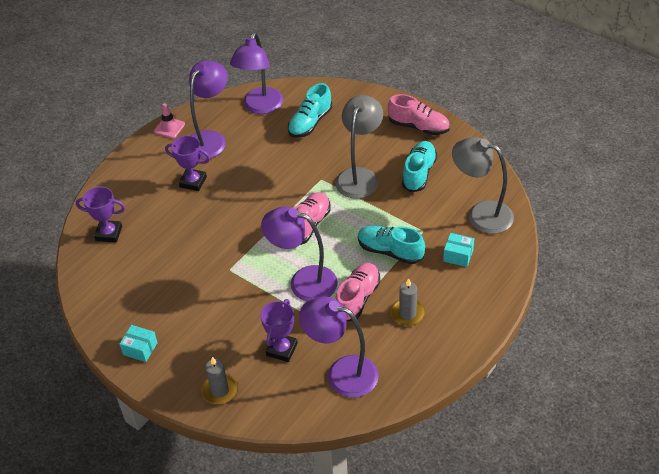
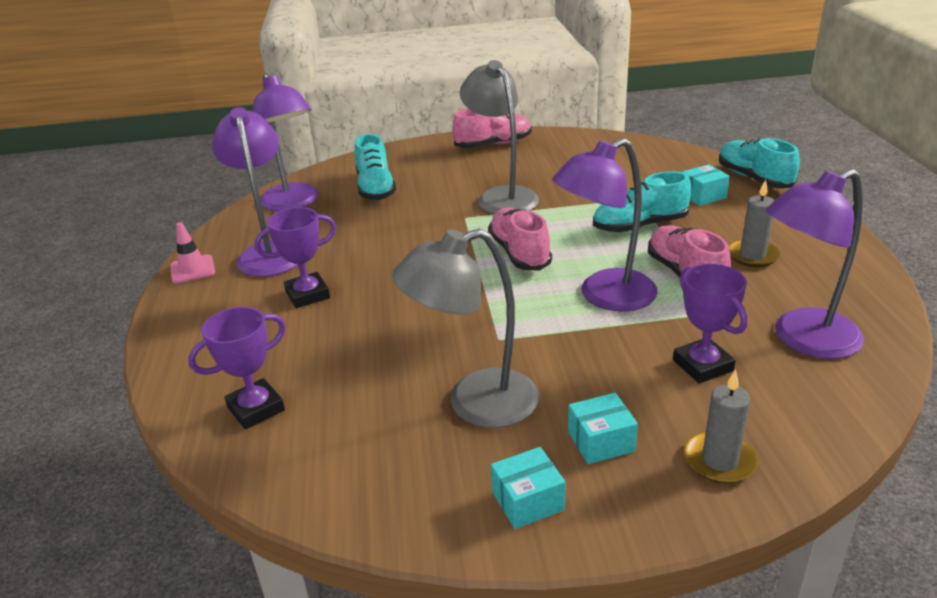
camera: 45 degrees left, 15 degrees down
(194, 348) = (601, 441): none -> turquoise box
(419, 173) = (554, 168): turquoise shoe -> turquoise shoe (754, 178)
(481, 214) = (662, 164): grey lamp -> grey lamp (475, 403)

